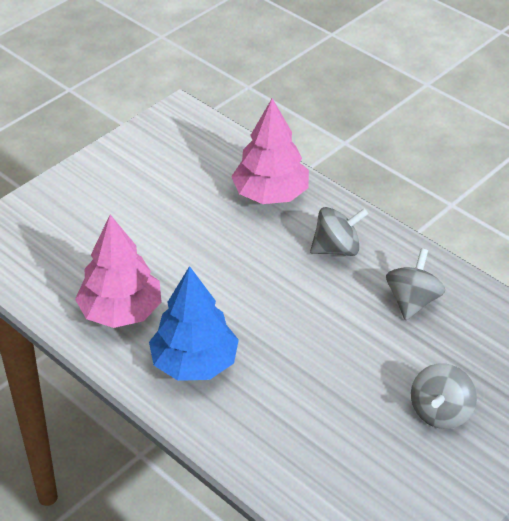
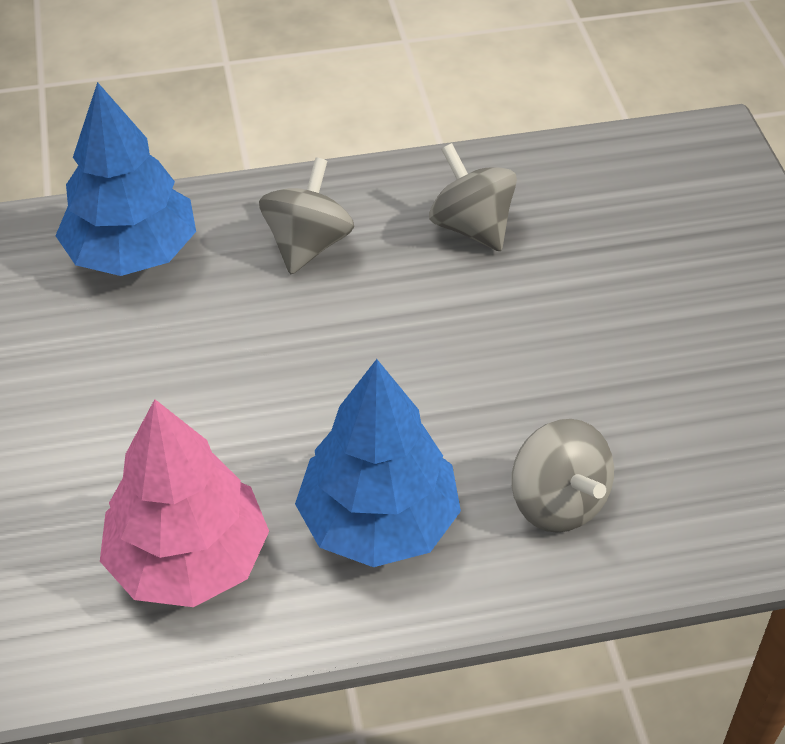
camera: 55 degrees left, 5 degrees up
(270, 194) = (132, 253): pink tree -> blue tree
(440, 412) = (679, 308): grey spinning top -> grey spinning top (557, 502)

